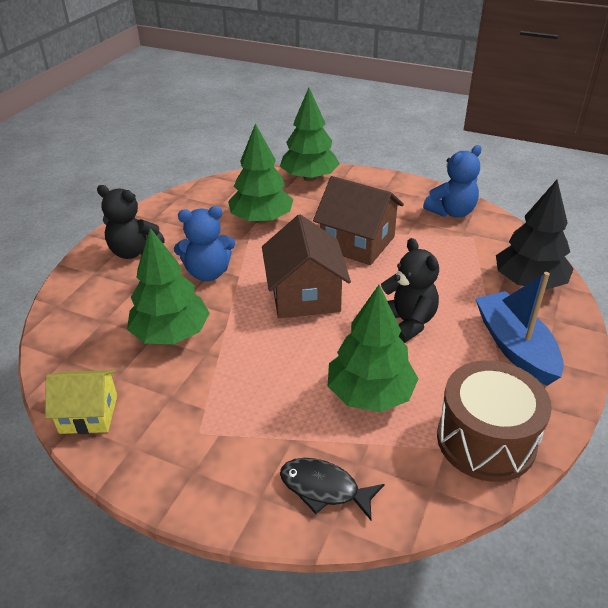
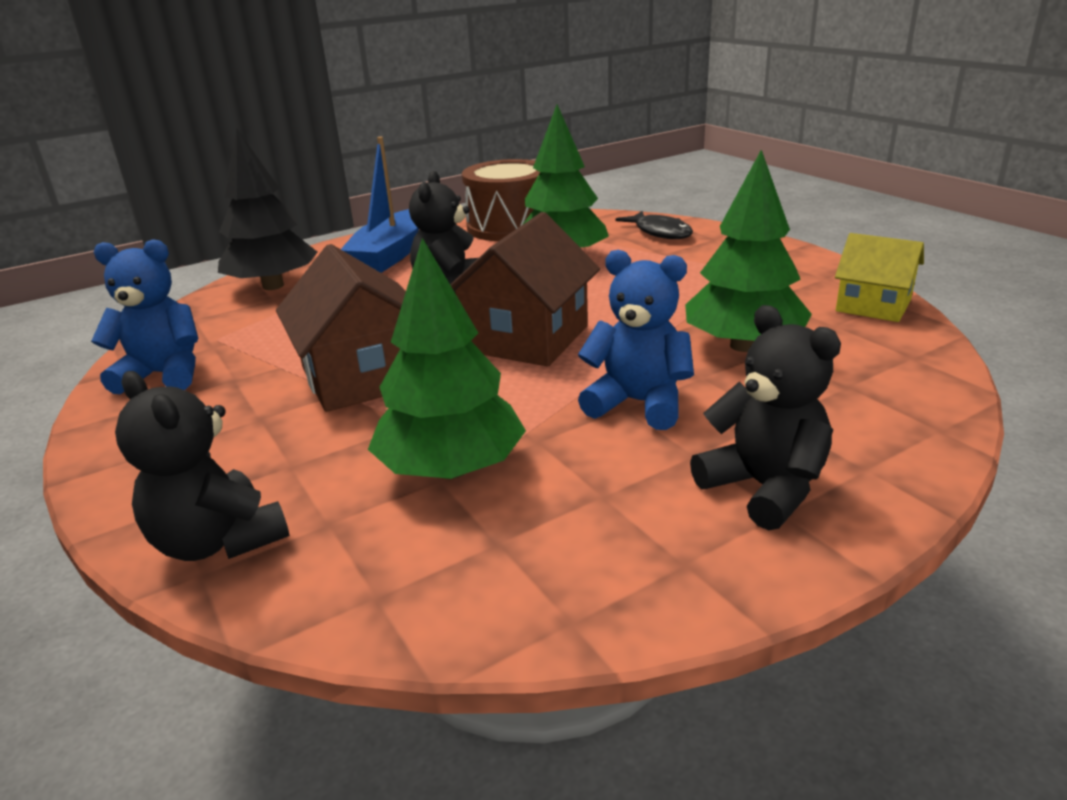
camera: 145 degrees left, 10 degrees down
(309, 178) = (219, 541): green tree -> black teddy bear

